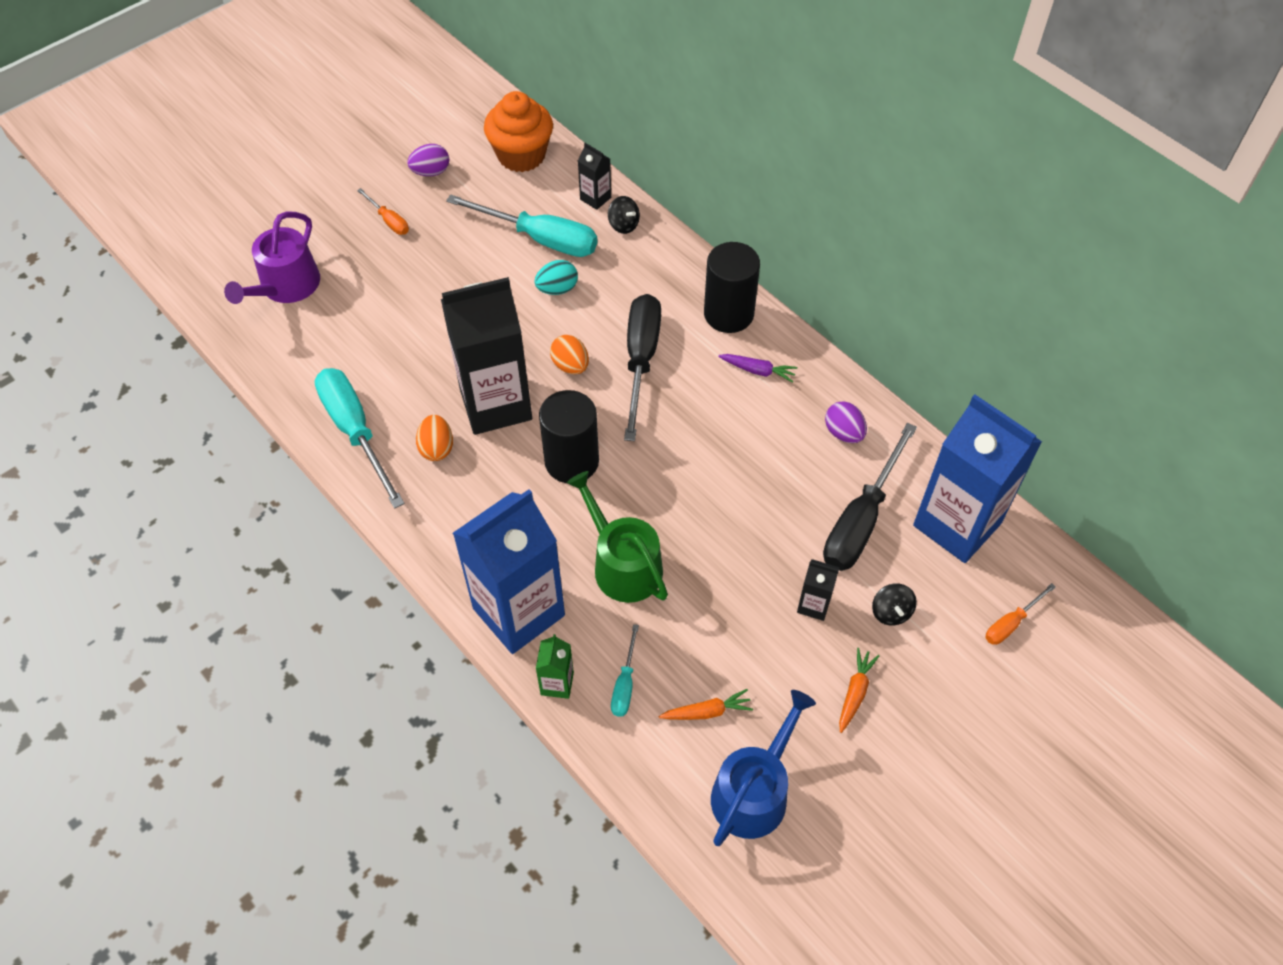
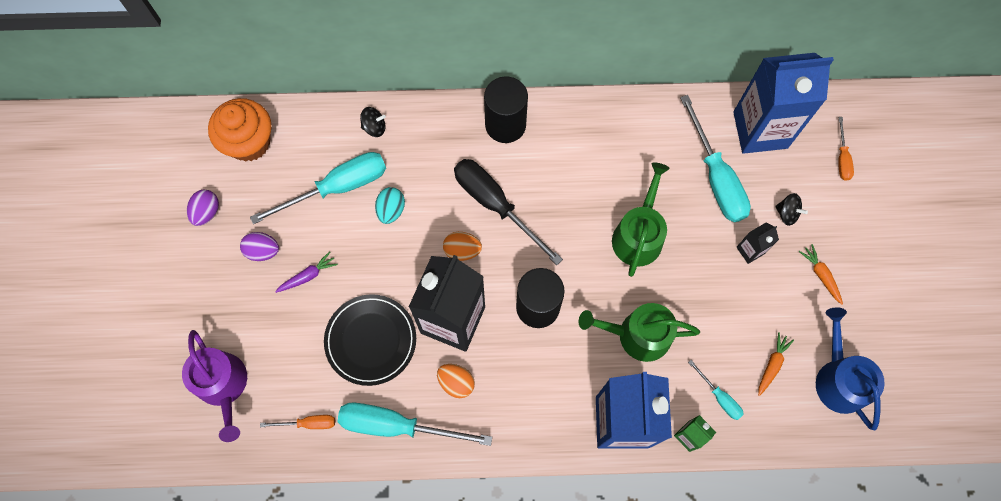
camera: 50 degrees left, 15 degrees up
(389, 221) = (227, 273): orange screwdriver -> orange screwdriver (308, 423)
(419, 358) = (371, 340): none -> black plate
(595, 198) = (334, 126): black carton -> none
(729, 494) = (638, 235): none -> green watering can
(758, 371) = (563, 144): purple carrot -> purple carrot (308, 276)
(843, 433) = (649, 135): purple egg -> purple egg (263, 251)
(861, 520) = (716, 177): black screwdriver -> turquoise screwdriver

